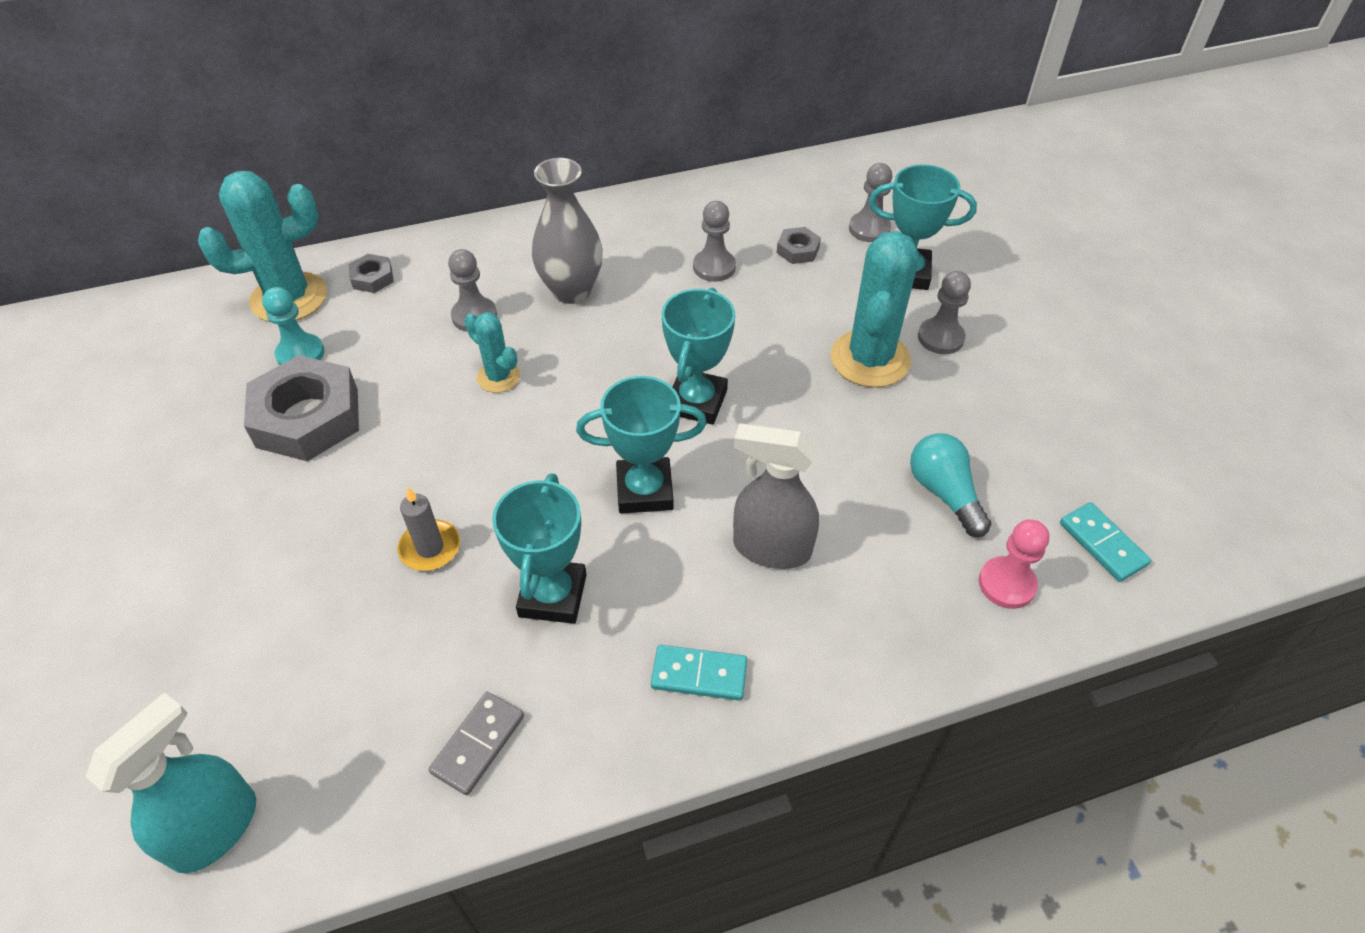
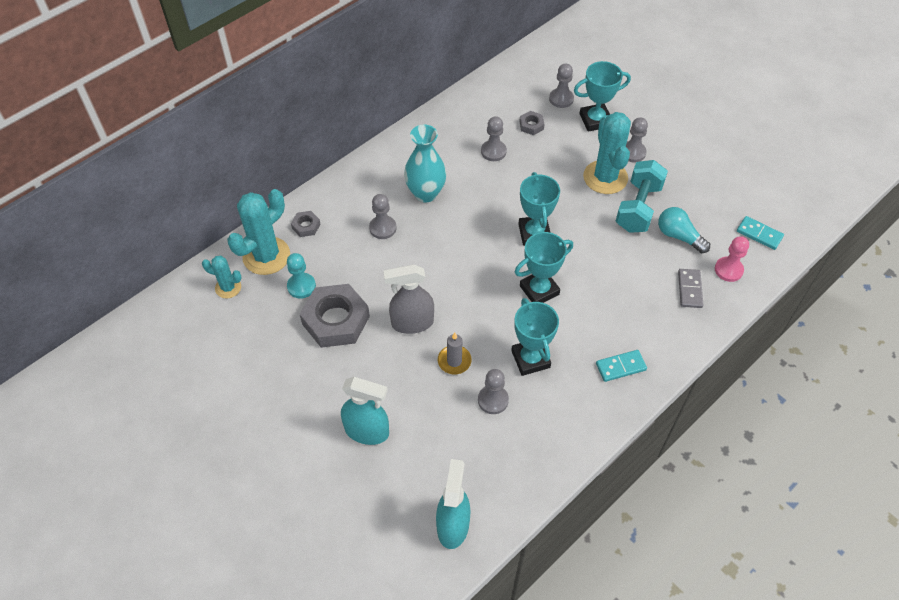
camera: 25 degrees left, 5 degrees up
(216, 602) = (367, 431): none -> turquoise spray bottle
(443, 638) = (493, 400): none -> grey pawn
(478, 744) = (544, 439): grey domino -> grey domino (689, 289)
(498, 377) = (422, 258): turquoise cactus -> turquoise cactus (228, 288)
(571, 291) = (425, 193): grey vase -> turquoise vase
(771, 548) = (616, 295): grey spray bottle -> grey spray bottle (412, 323)
(898, 423) = (638, 208): none -> turquoise dumbbell

